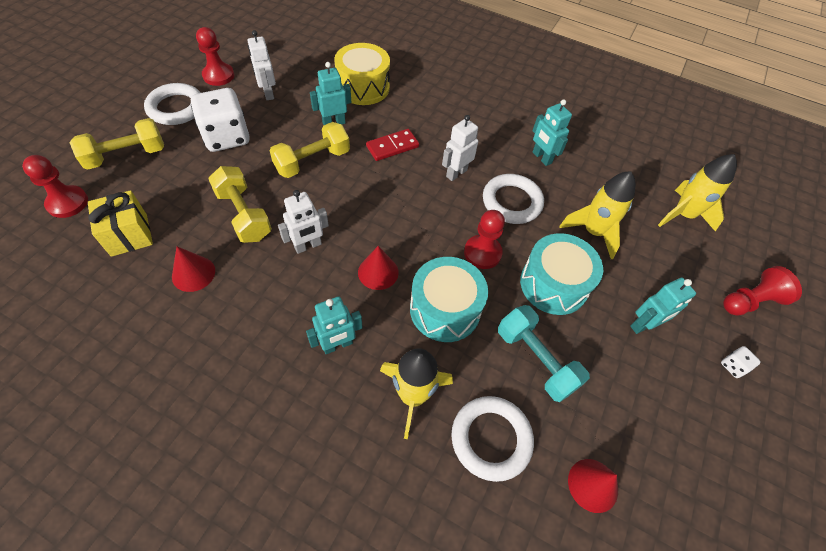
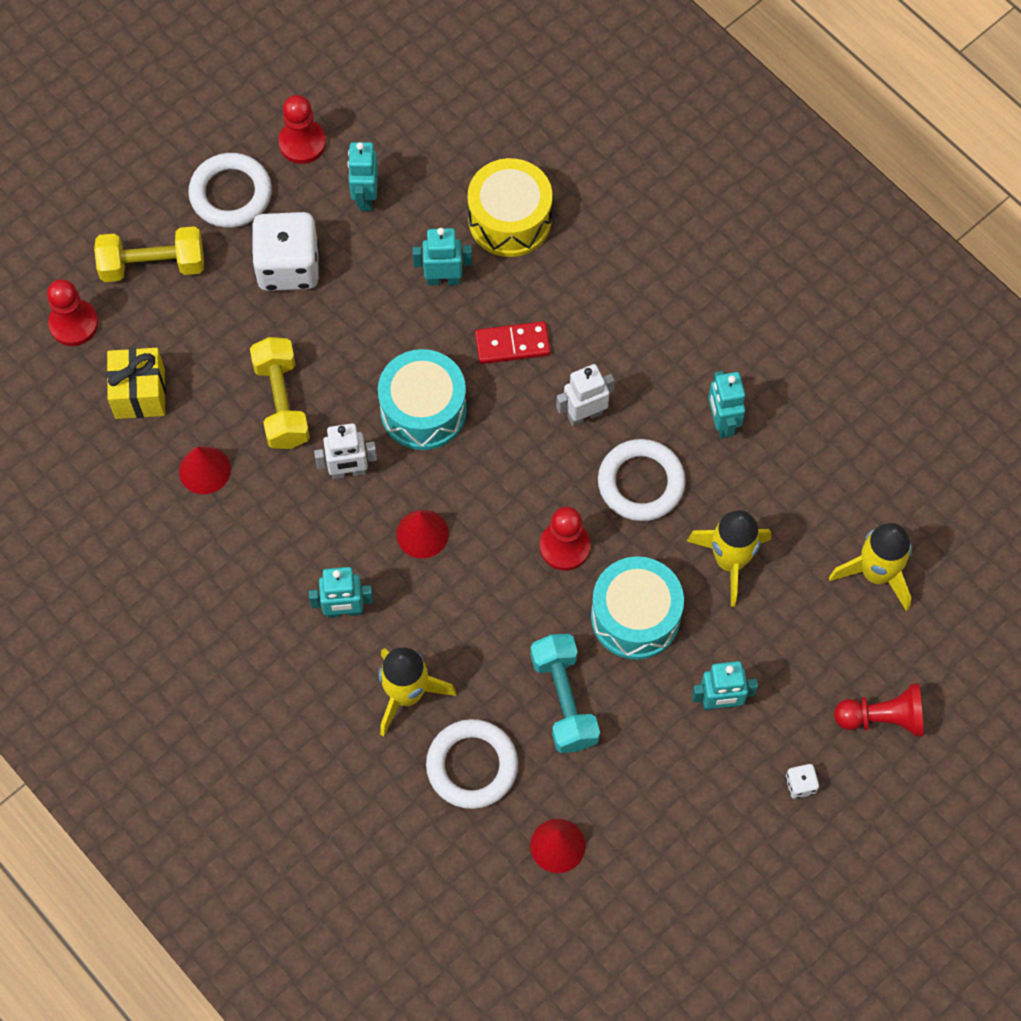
camera: 25 degrees right, 10 degrees up
(268, 93) = (365, 197): white robot -> turquoise robot
(312, 161) = (393, 340): yellow dumbbell -> none
(445, 309) = (484, 606): turquoise drum -> turquoise drum (423, 410)

